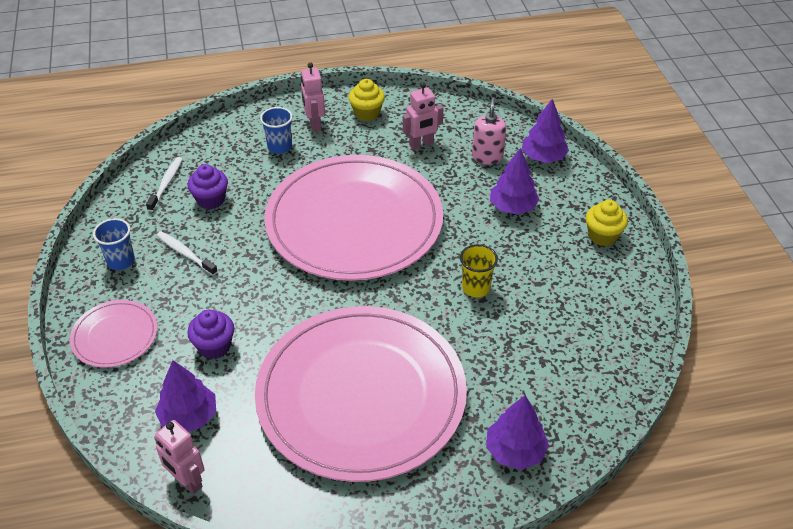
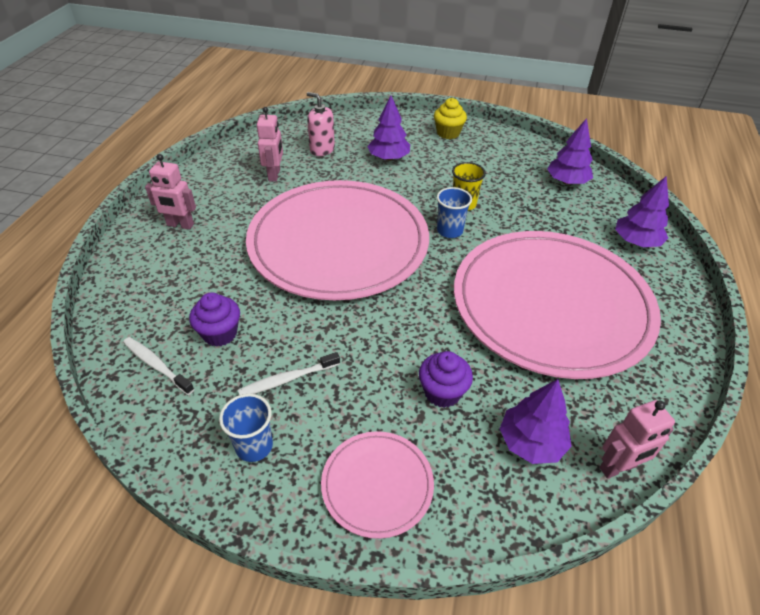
camera: 65 degrees left, 0 degrees up
(279, 147) = (188, 258): blue cup -> blue cup (449, 231)
(367, 113) = (201, 190): yellow cupcake -> none
(543, 157) = (346, 127): purple tree -> purple tree (567, 182)

